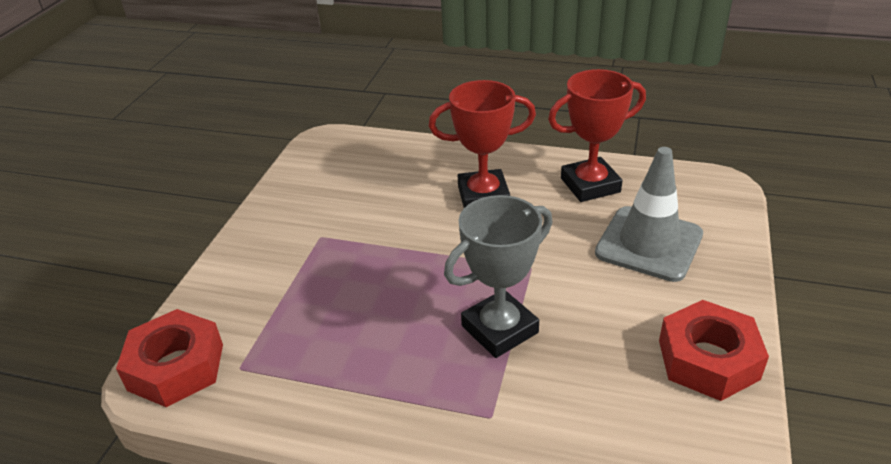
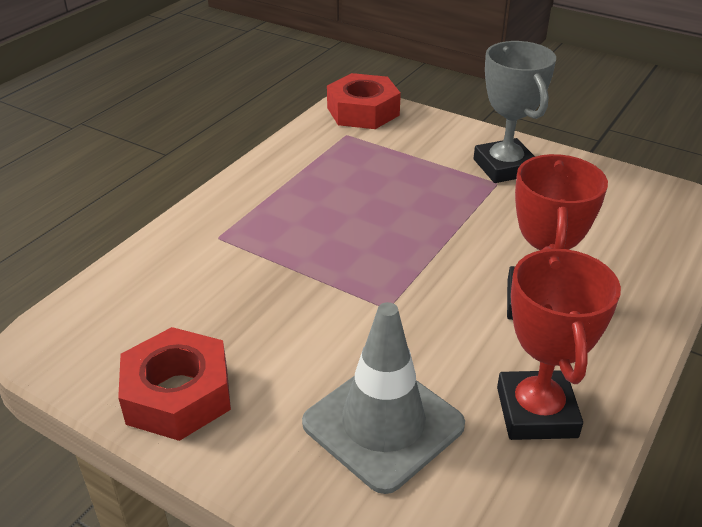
camera: 105 degrees right, 0 degrees up
(499, 329) = (309, 263): grey trophy -> grey trophy (504, 167)

